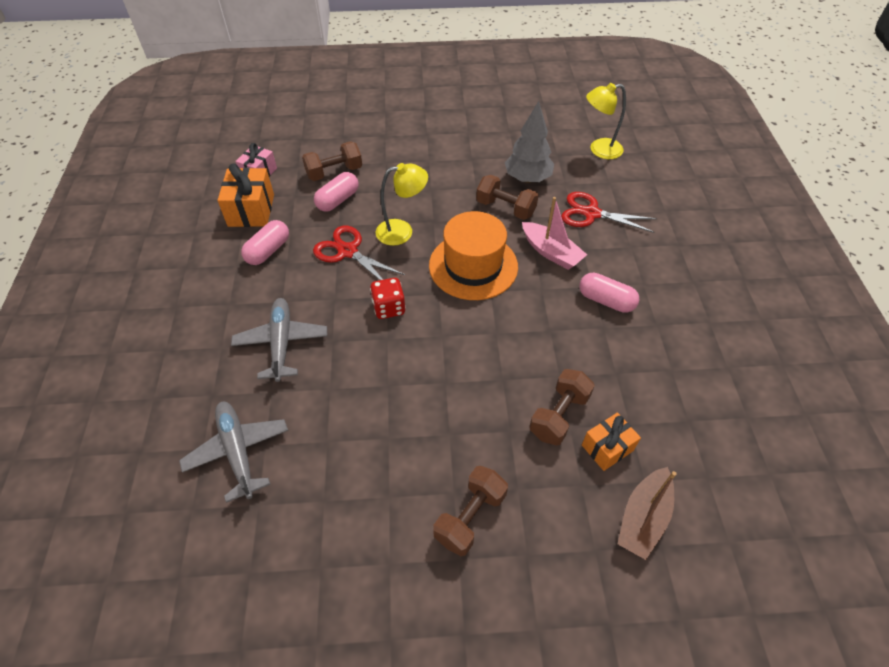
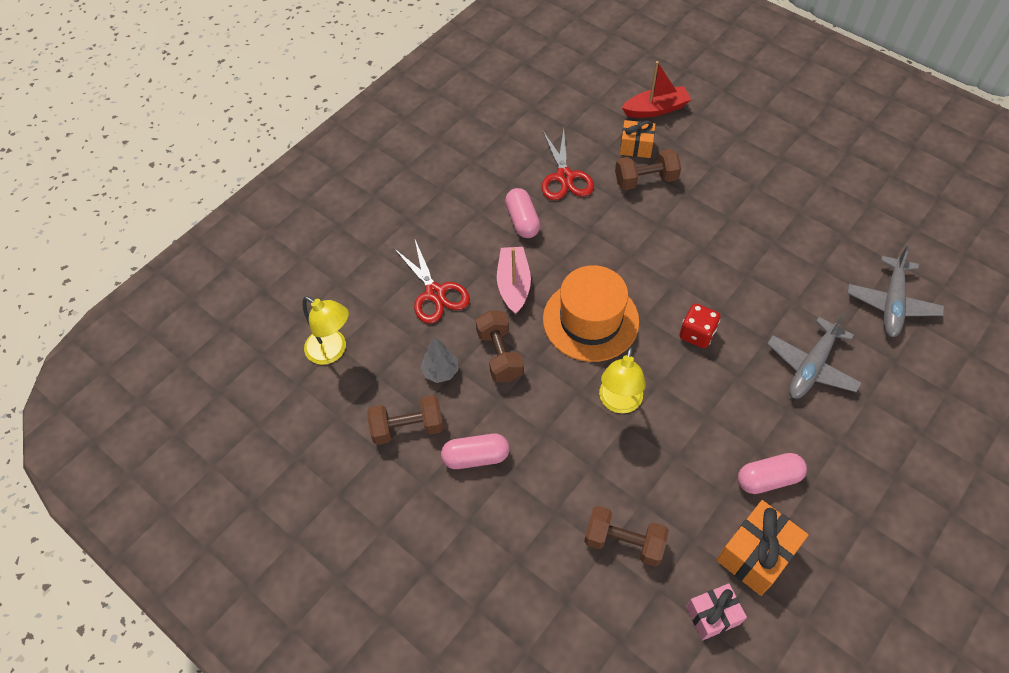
camera: 135 degrees left, 5 degrees up
(338, 200) = (651, 494): pink capsule -> pink capsule (476, 457)
(348, 251) = (689, 418): red scissors -> red scissors (564, 177)
(402, 231) = (619, 403): yellow lamp -> yellow lamp turned 105 degrees counterclockwise
(470, 517) = (756, 170): brown dumbbell -> brown dumbbell (407, 427)
(527, 179) = (440, 371): grey tree -> grey tree, size x0.62
(643, 518) = (656, 109): brown boat -> red boat

